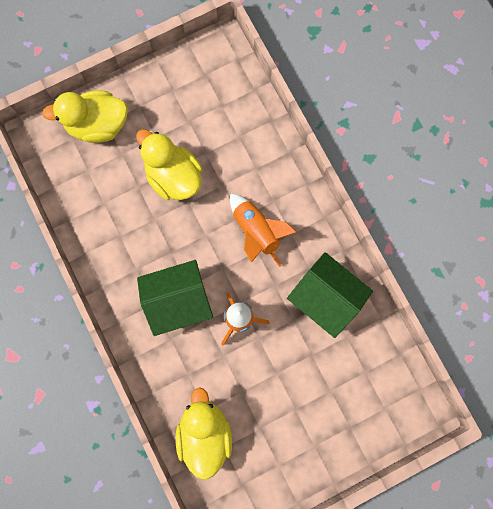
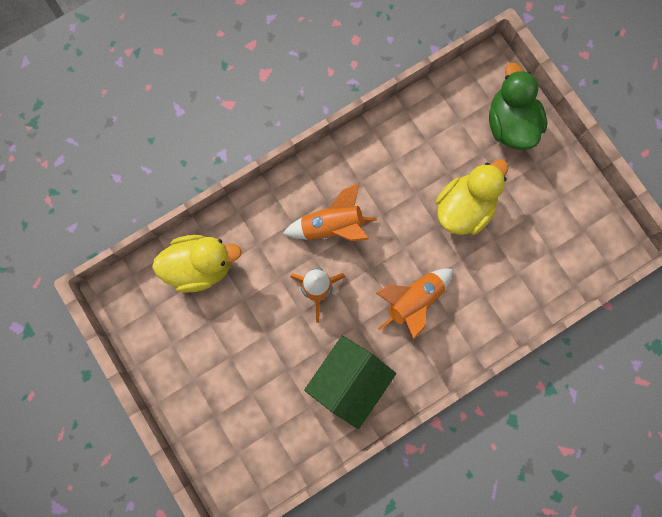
camera: 85 degrees right, 0 degrees up
(97, 125) = (510, 124): yellow duck -> green duck
(178, 301) = (332, 226): green house -> orange rocket

